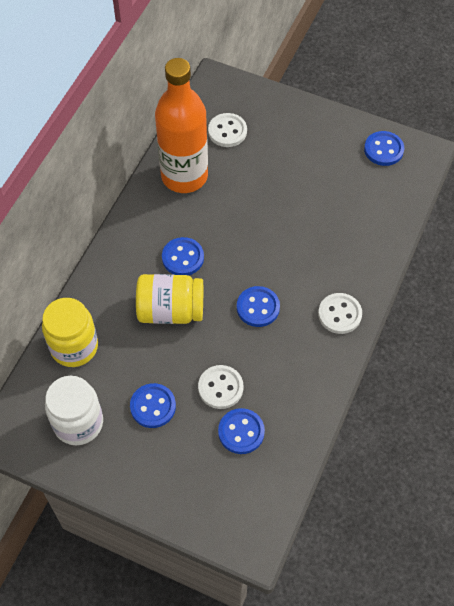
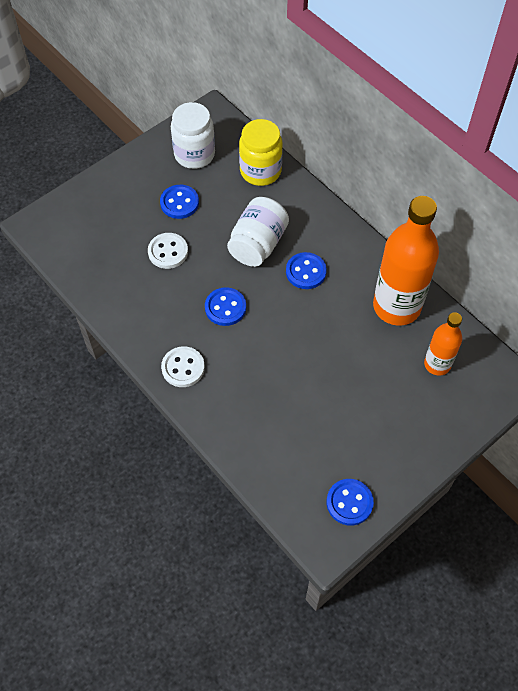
camera: 115 degrees right, 0 degrees up
(170, 310) = (258, 244): yellow jar -> white jar
(227, 131) = (437, 364): white button -> orange bottle
(241, 432) = (123, 251): blue button -> none

